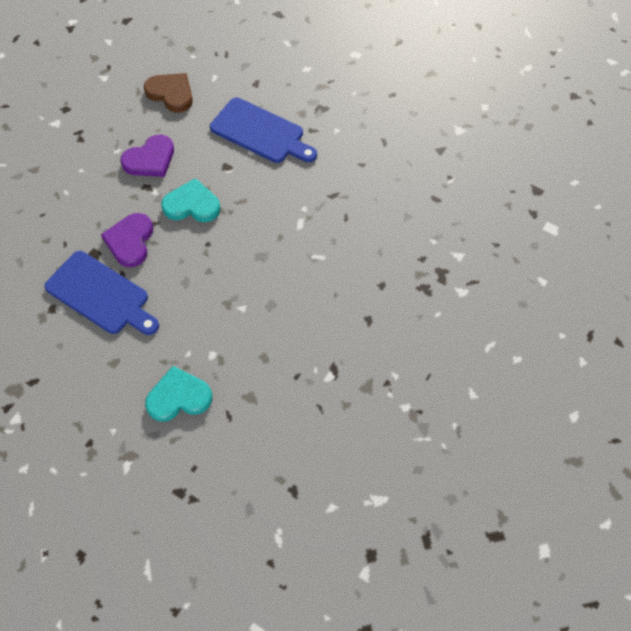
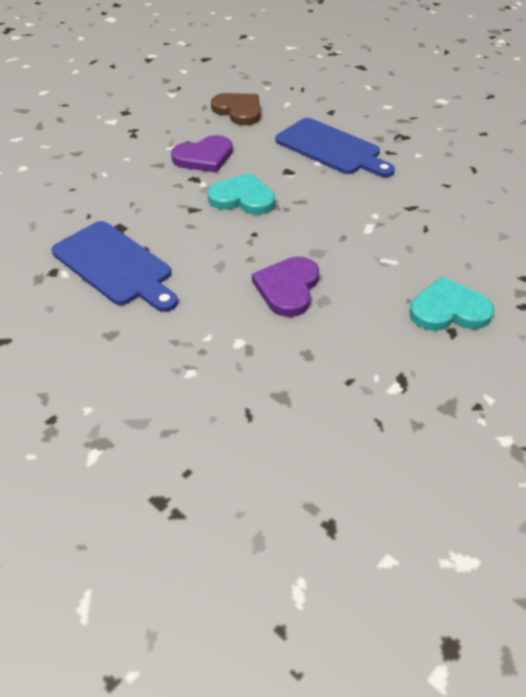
camera: 10 degrees right, 15 degrees down
(130, 241) = (163, 221): purple heart -> purple heart (288, 288)
(179, 397) = (185, 383): turquoise heart -> turquoise heart (448, 310)

